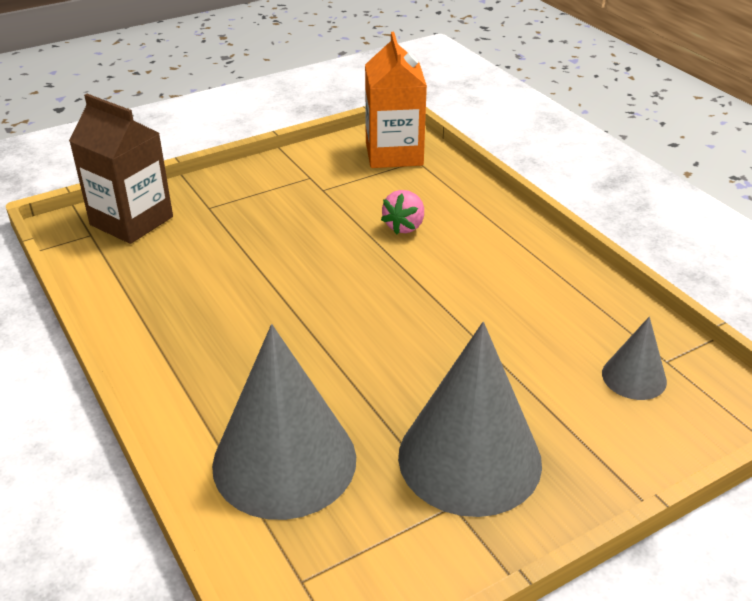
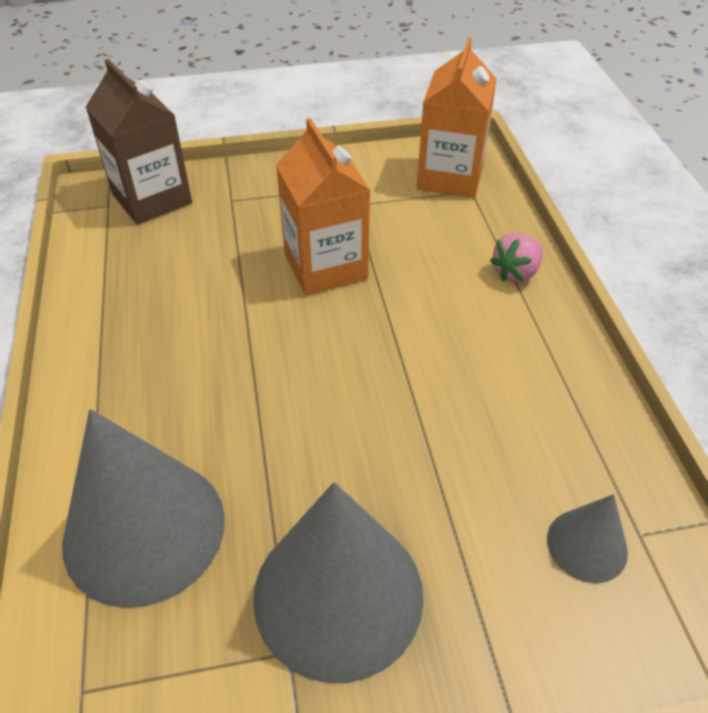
camera: 20 degrees right, 10 degrees up
(325, 240) = (325, 266): none -> orange carton
(404, 226) = (417, 269): pink strawberry -> pink strawberry (516, 273)

